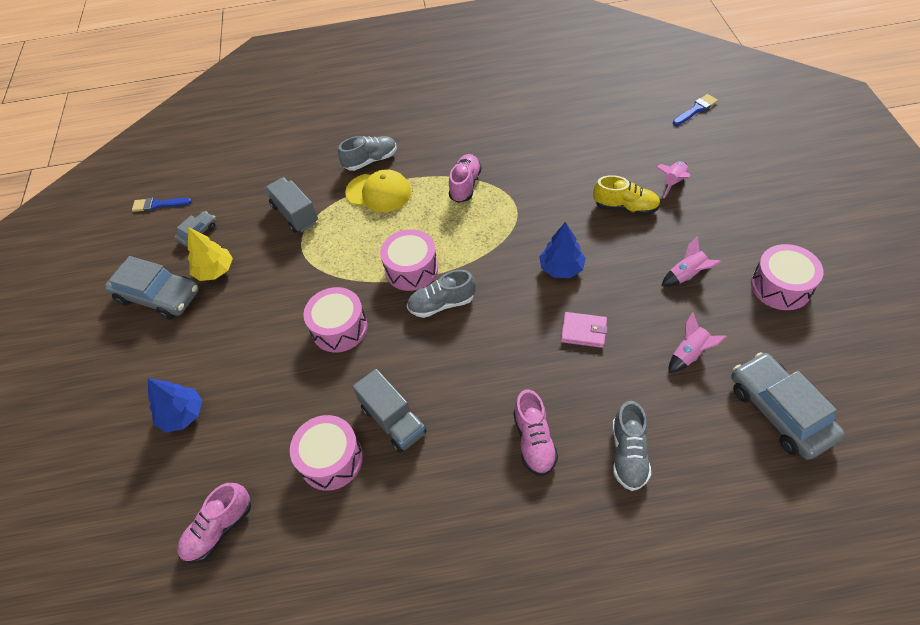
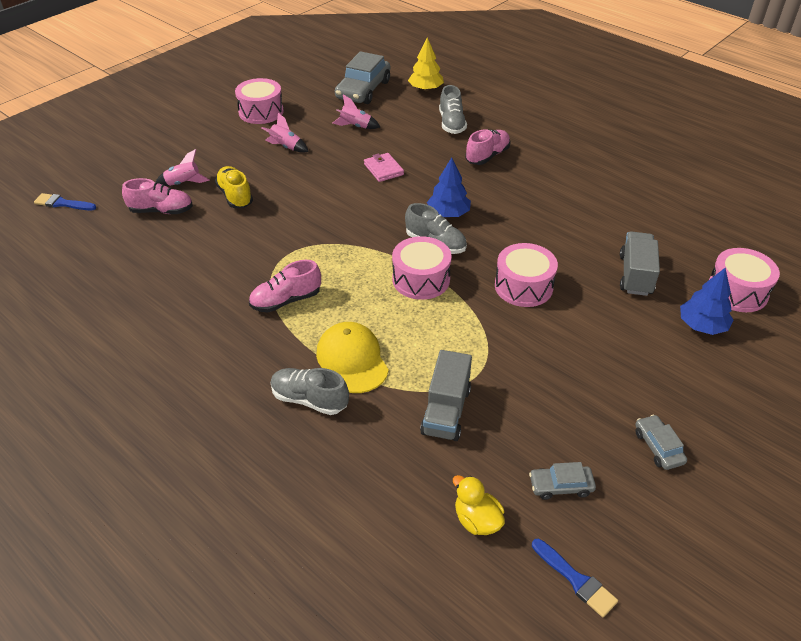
camera: 135 degrees left, 10 degrees down
(158, 296) = (658, 447): grey car -> grey car, size x0.50
(215, 271) = (579, 423): yellow tree -> yellow tree (426, 89)
(219, 529) = (718, 247): pink shoe -> pink shoe (161, 211)
(226, 187) = (477, 520): none -> yellow duck
(331, 459) = (612, 227): pink drum -> pink drum (737, 291)
(393, 420) = (552, 215): grey truck -> grey truck (635, 275)
(561, 268) = (335, 201): blue tree -> blue tree (448, 213)
(628, 454) = (451, 124): grey shoe -> grey shoe turned 120 degrees clockwise

